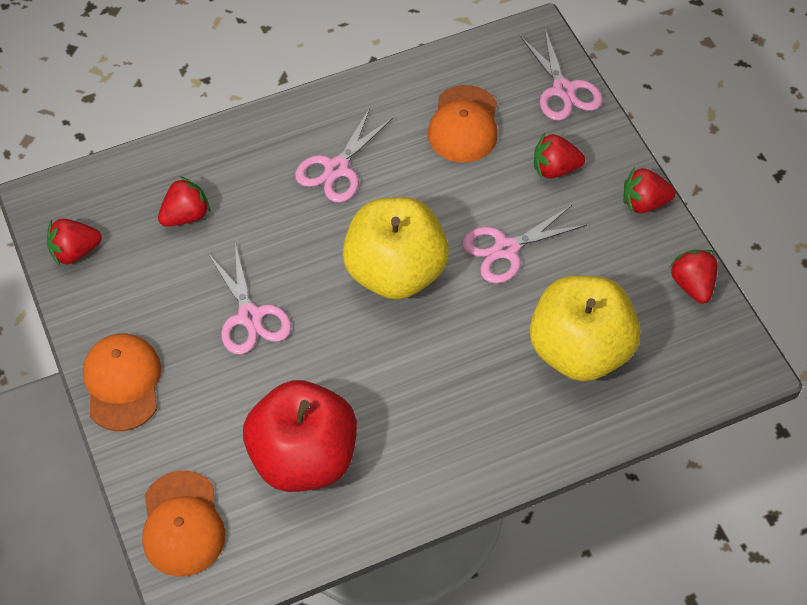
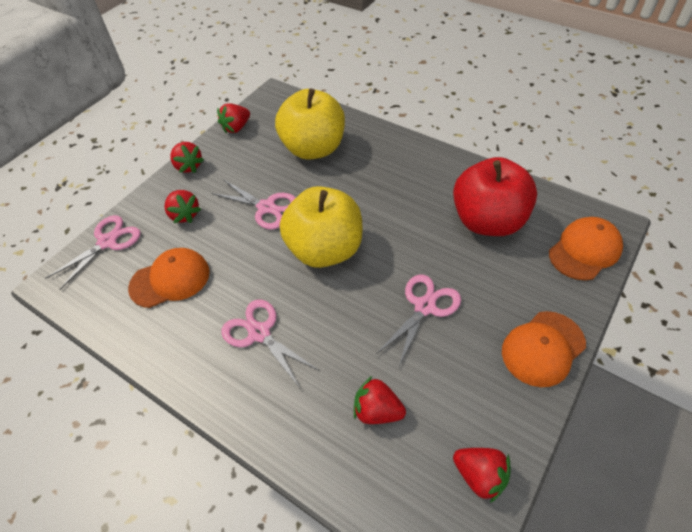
camera: 120 degrees left, 5 degrees down
(337, 168) = (259, 333): pink scissors -> pink scissors turned 135 degrees counterclockwise

